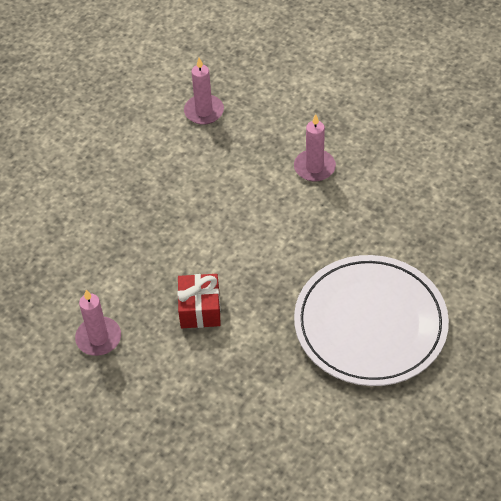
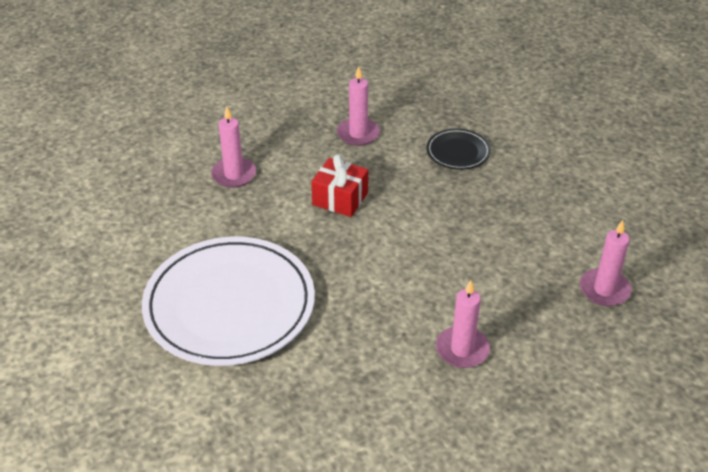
camera: 115 degrees right, 10 degrees down
(85, 252) = (458, 152): none -> black plate
(215, 409) = (234, 174): none -> pink candle

